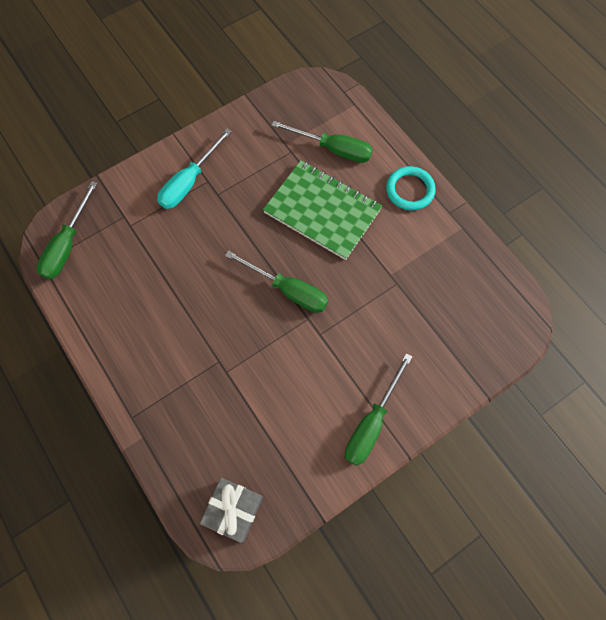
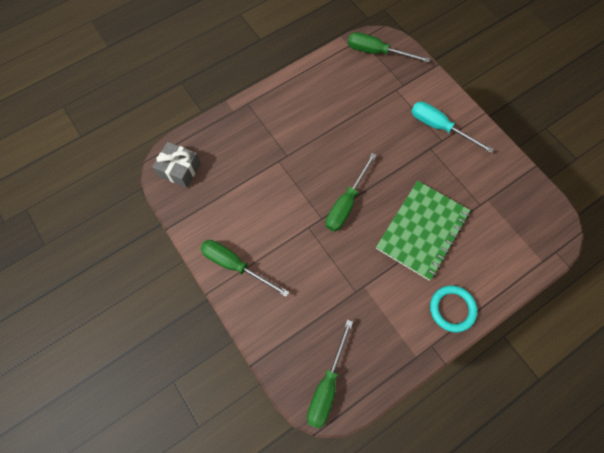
camera: 90 degrees right, 0 degrees up
(333, 149) = (488, 240): green screwdriver -> green screwdriver (327, 385)

